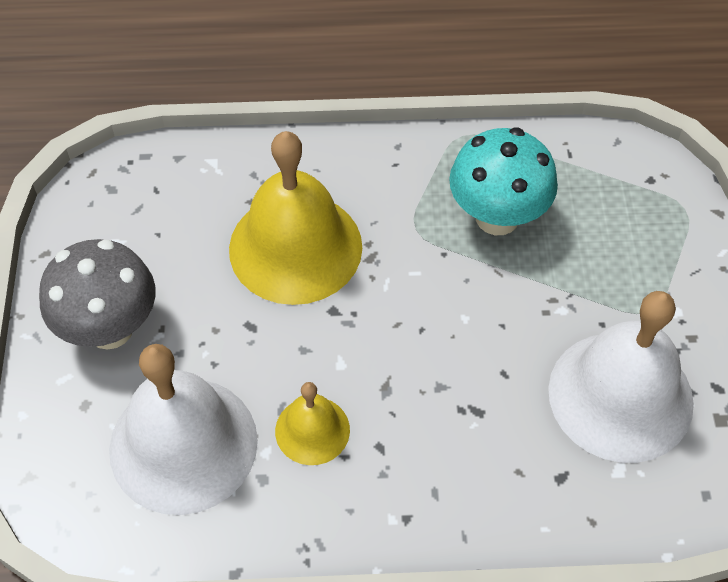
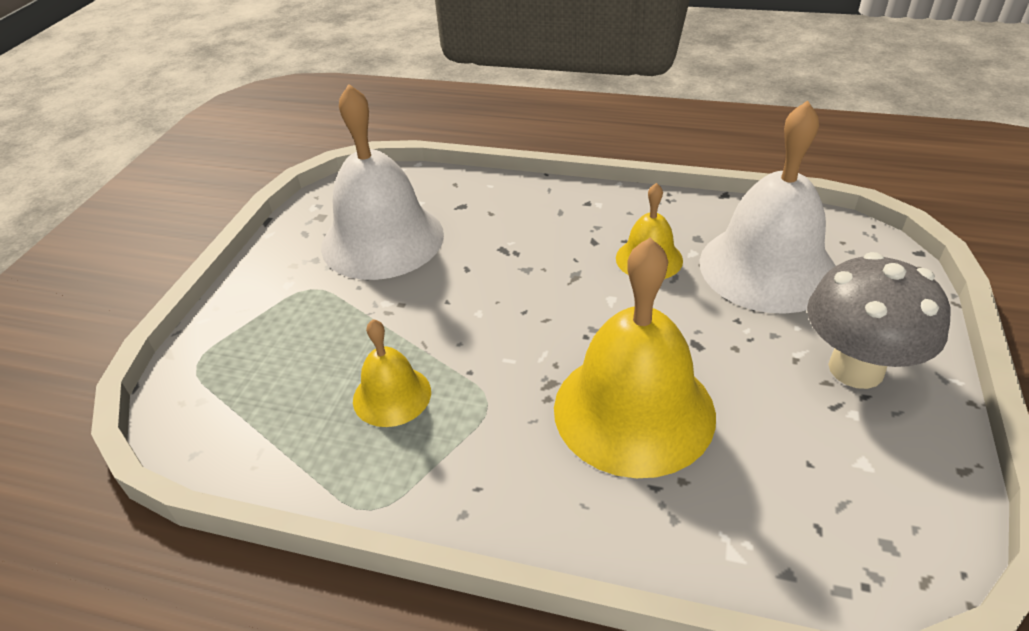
camera: 160 degrees left, 15 degrees down
(497, 217) = (392, 395): turquoise mushroom -> yellow bell

